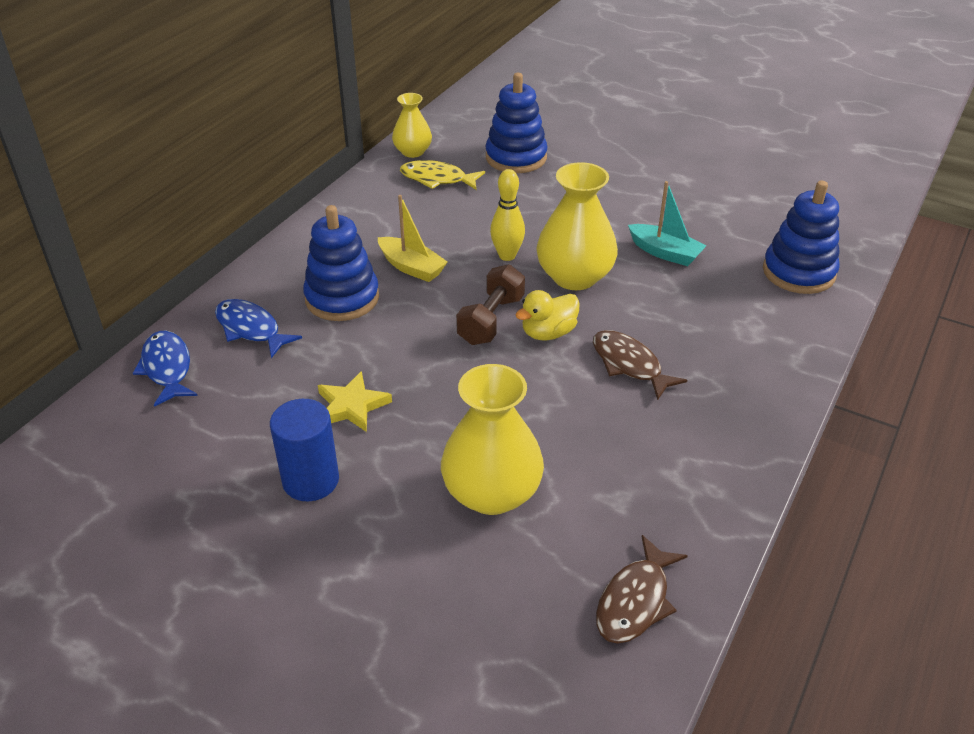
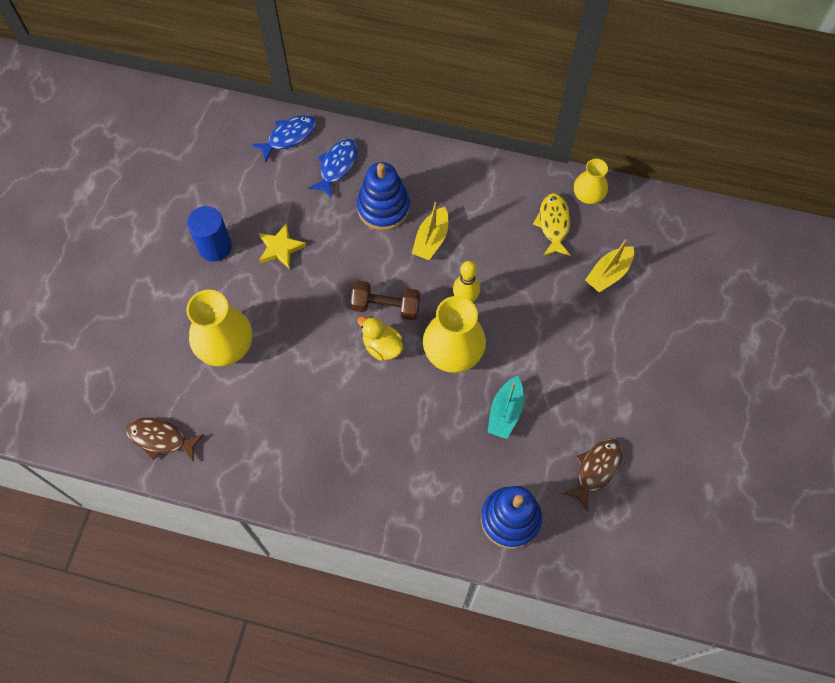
camera: 75 degrees right, 25 degrees up
(516, 157) = (608, 274): blue stacking toy -> yellow boat
(629, 365) = (362, 405): brown fish -> brown fish (596, 469)

